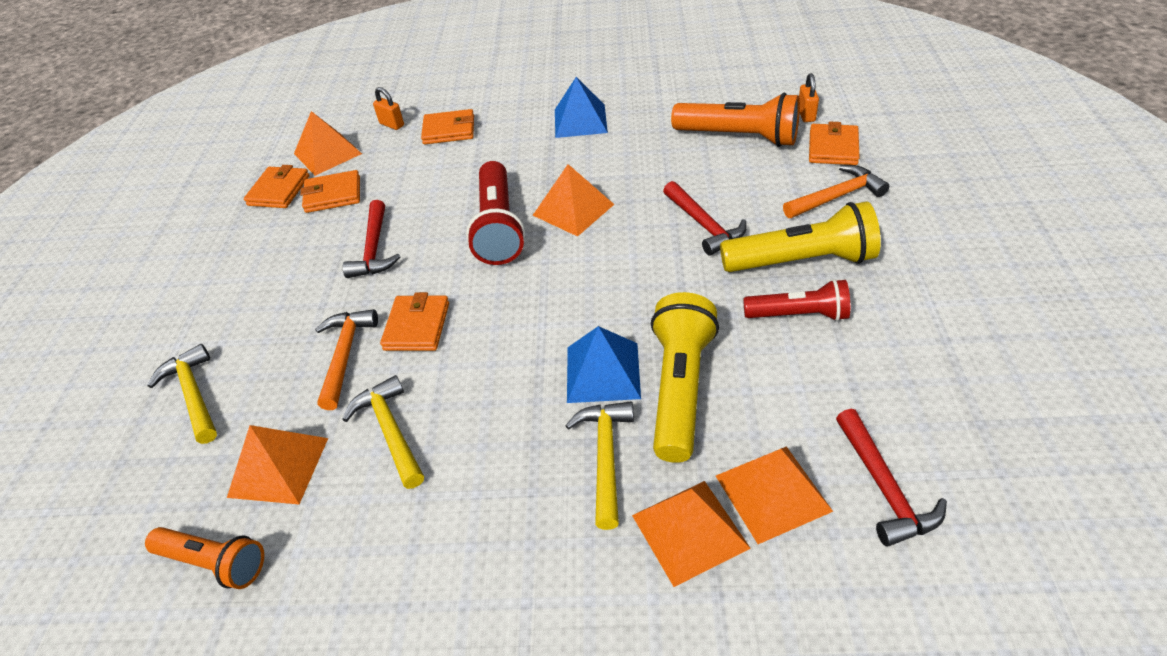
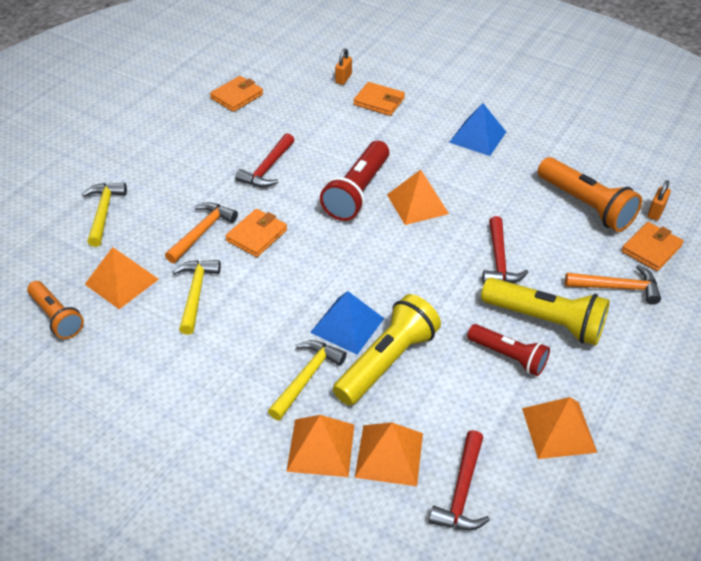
camera: 25 degrees right, 0 degrees up
(327, 153) = (285, 82): orange pyramid -> orange pyramid (558, 430)
(333, 195) = (268, 116): orange wallet -> none
(392, 124) = (343, 79): orange padlock -> orange padlock turned 45 degrees clockwise

